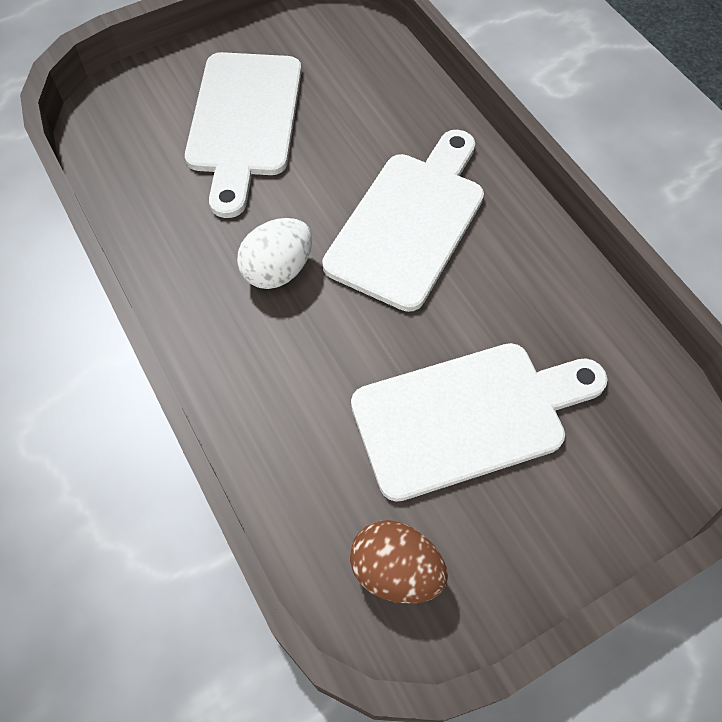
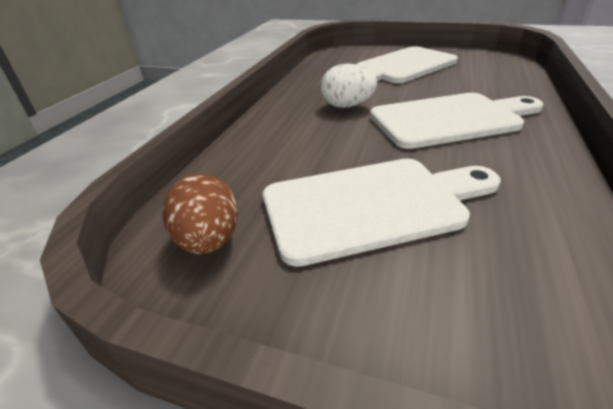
camera: 50 degrees right, 25 degrees down
(467, 417) = (371, 205): white cutting board -> white cutting board turned 45 degrees counterclockwise

